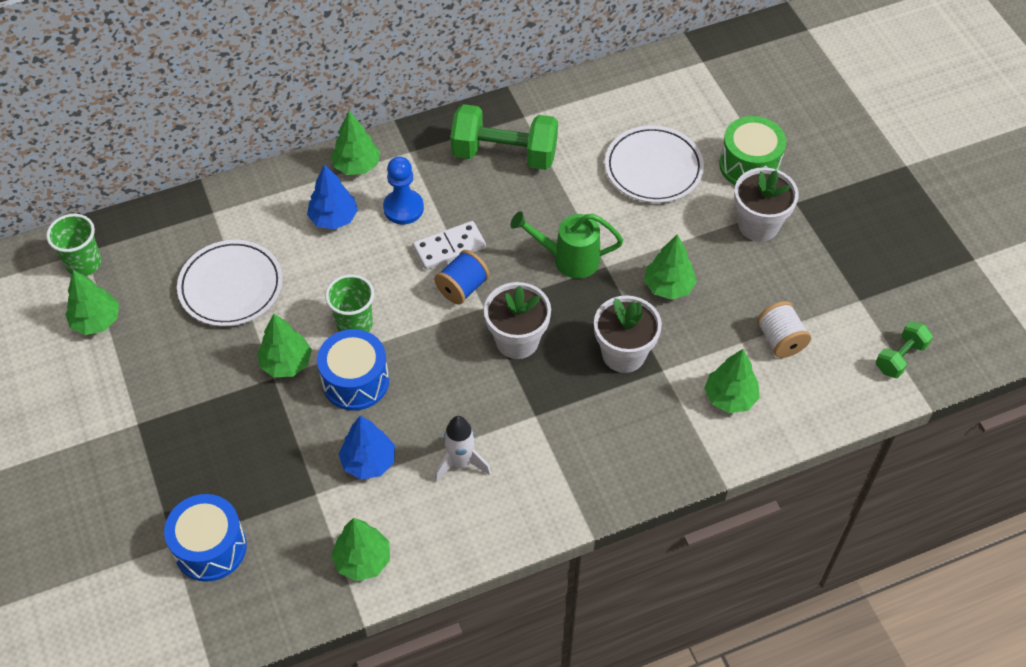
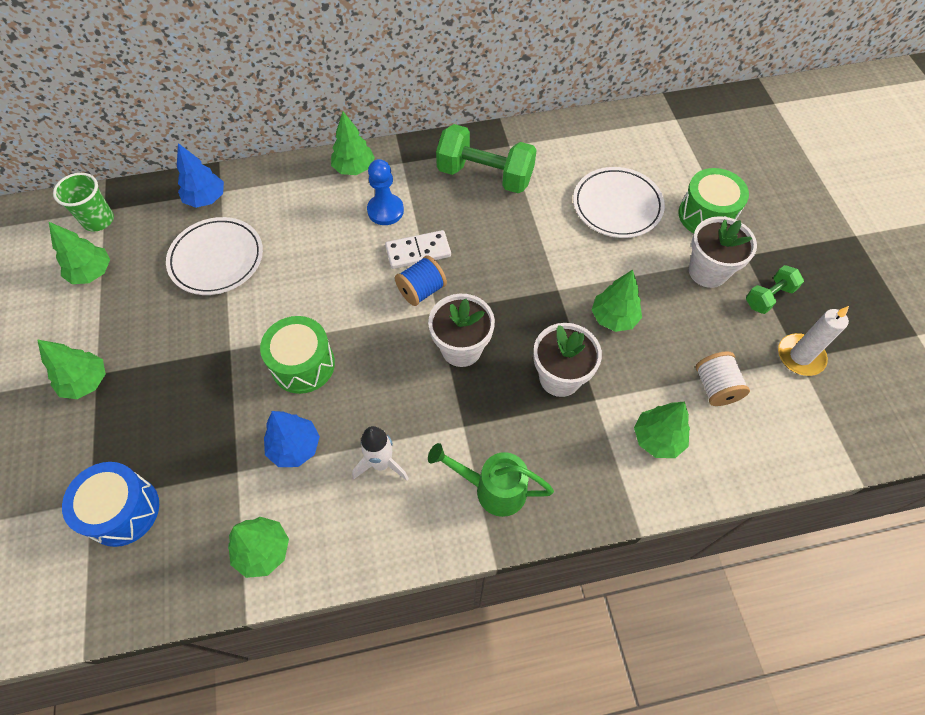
camera: 10 degrees right, 5 degrees up
(286, 363) = (245, 337): green tree -> green tree (86, 382)
(334, 218) = (322, 211): blue tree -> blue tree (206, 199)
(354, 324) = (316, 310): green cup -> none
(355, 381) = (303, 365): blue drum -> green drum
(569, 259) = (525, 278): green watering can -> green watering can (493, 489)
(861, 297) = (800, 356): none -> white candle
(900, 357) = (835, 424): green dumbbell -> green dumbbell (768, 297)

